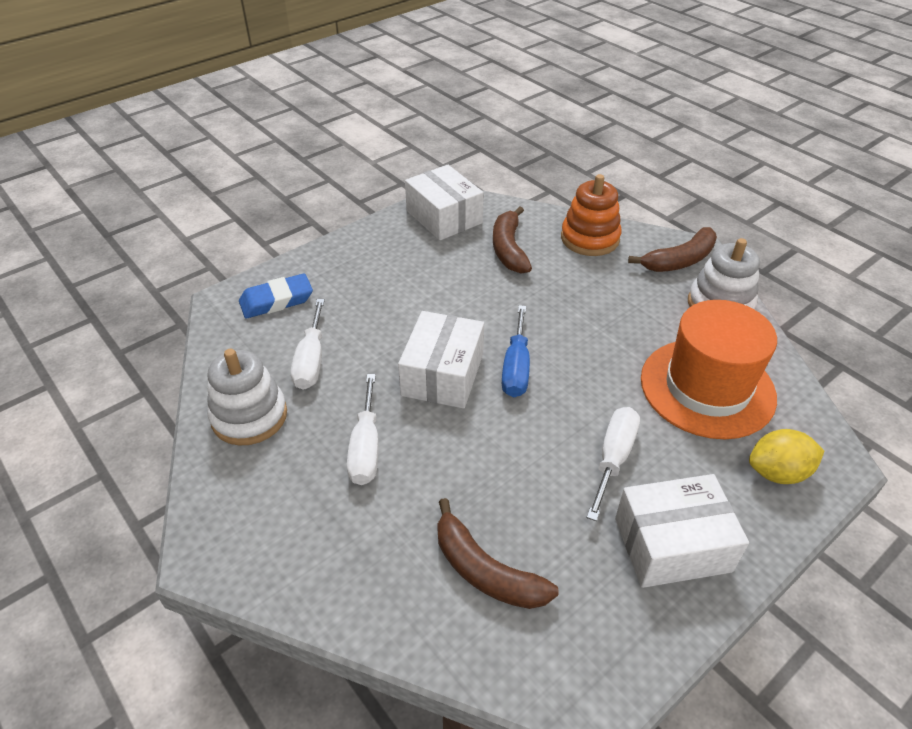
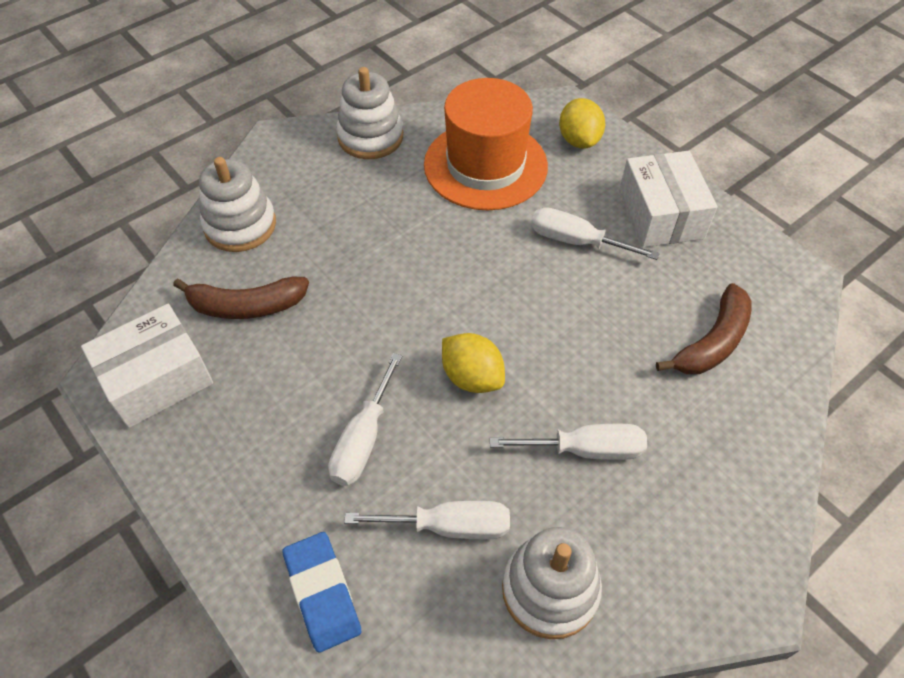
camera: 90 degrees left, 10 degrees up
(388, 314) = (363, 439): none -> white screwdriver
(443, 374) = (472, 377): white box -> yellow lemon
(516, 368) = (461, 308): blue screwdriver -> none
(590, 238) = (240, 225): orange stacking toy -> white stacking toy
(679, 260) = (295, 155): brown banana -> none

